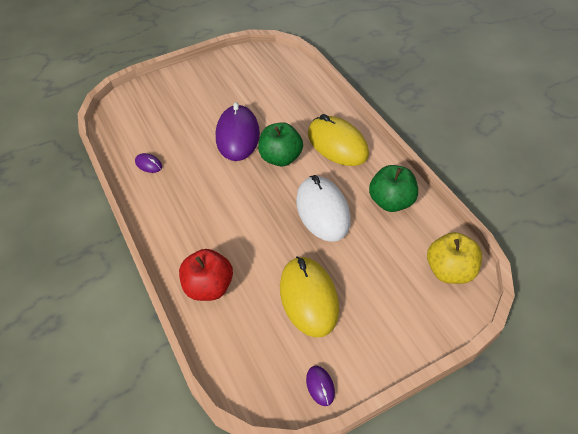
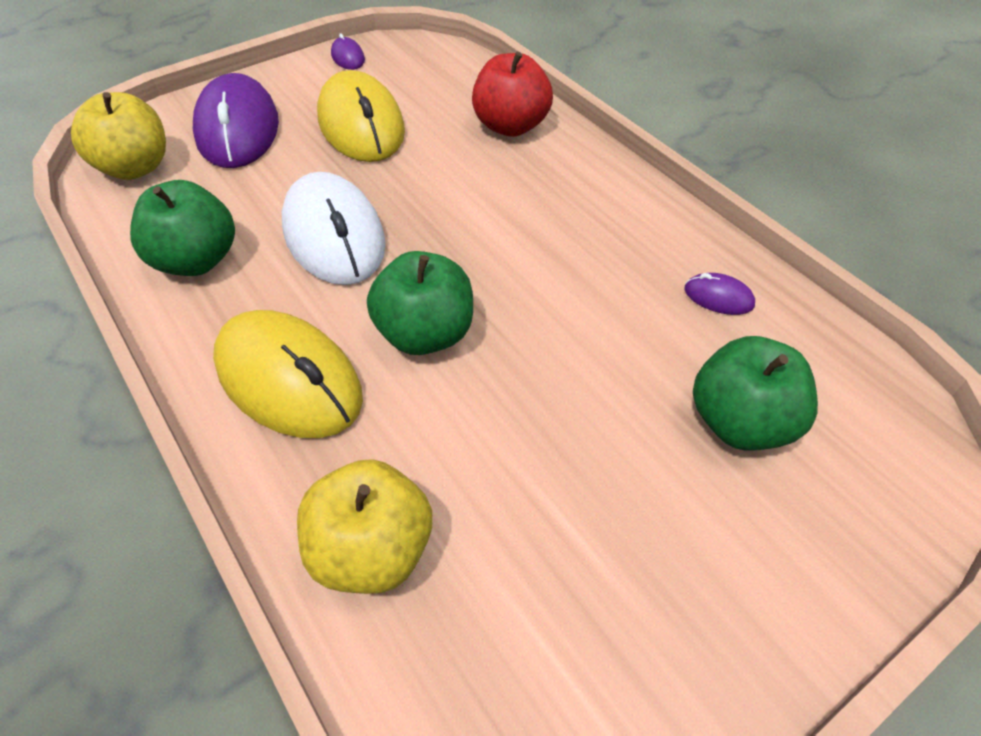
camera: 170 degrees right, 0 degrees up
(170, 119) = (740, 422): none -> green apple
(238, 136) = (541, 384): purple mouse -> purple mouse (238, 129)
(305, 94) = (372, 550): none -> yellow apple

